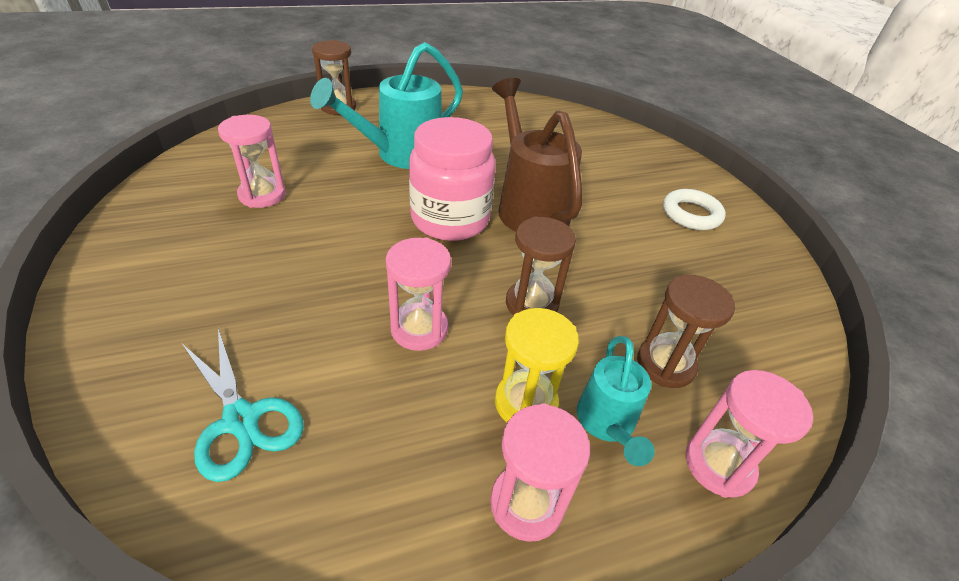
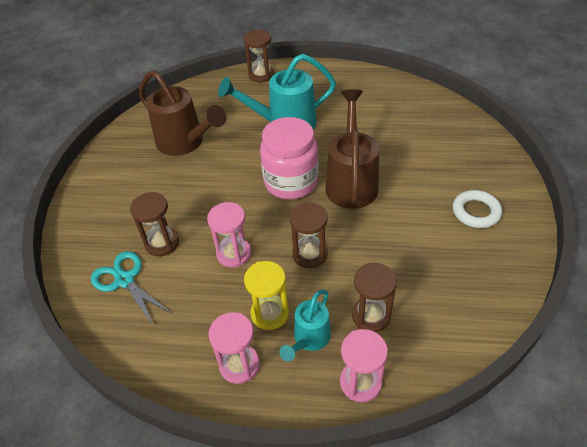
camera: 30 degrees right, 5 degrees up
(241, 420) = (125, 280): turquoise scissors -> turquoise scissors turned 150 degrees clockwise
(262, 195) = (185, 143): pink hourglass -> brown watering can
(288, 341) = (162, 243): none -> brown hourglass

